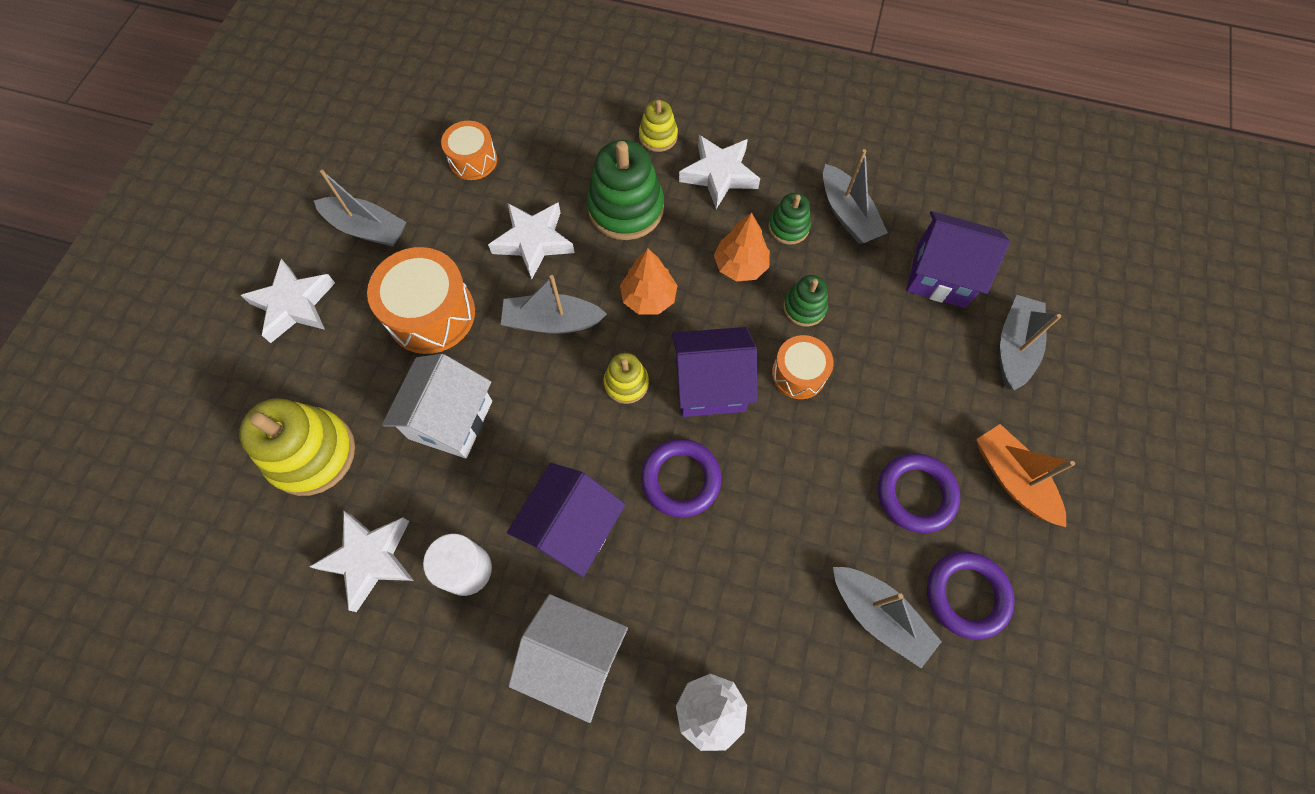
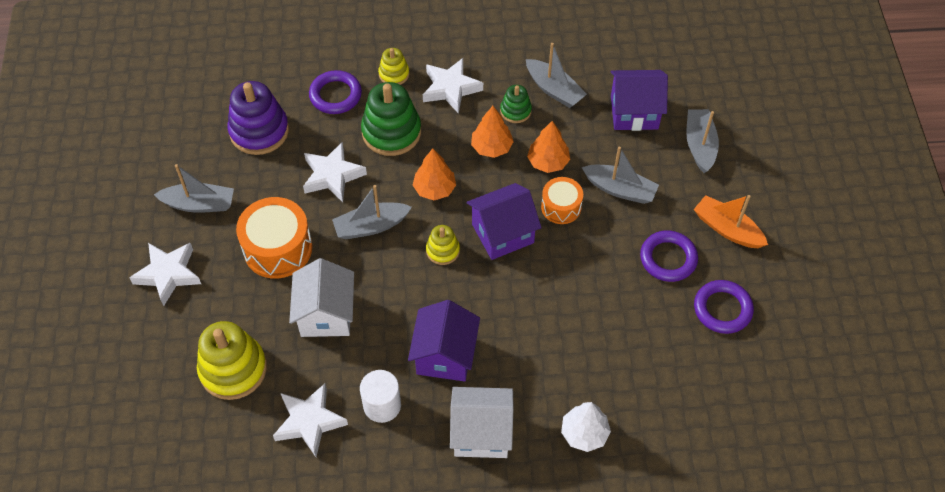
camera: 20 degrees left, 10 degrees down
(473, 160) = (259, 131): orange drum -> purple stacking toy
(680, 479) = (507, 300): purple ring -> purple ring (335, 95)
(804, 307) = (548, 162): green stacking toy -> orange tree
(879, 615) = (671, 340): grey boat -> grey boat (620, 189)

